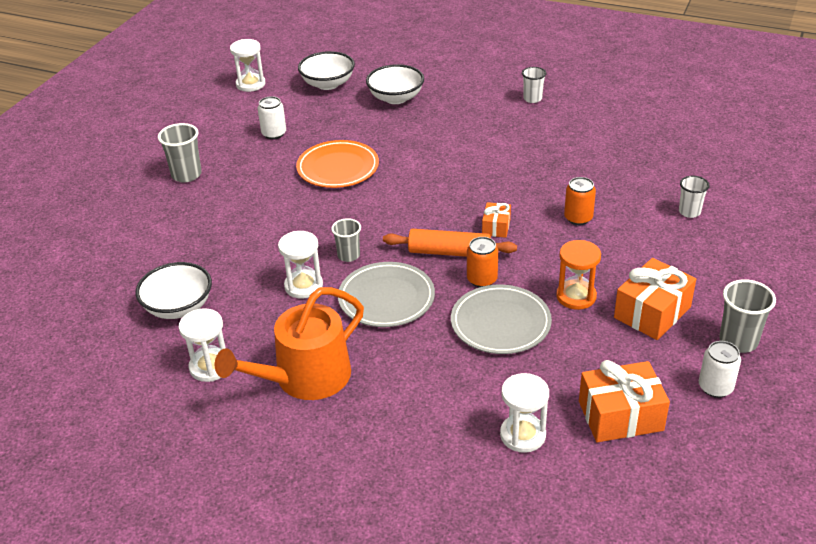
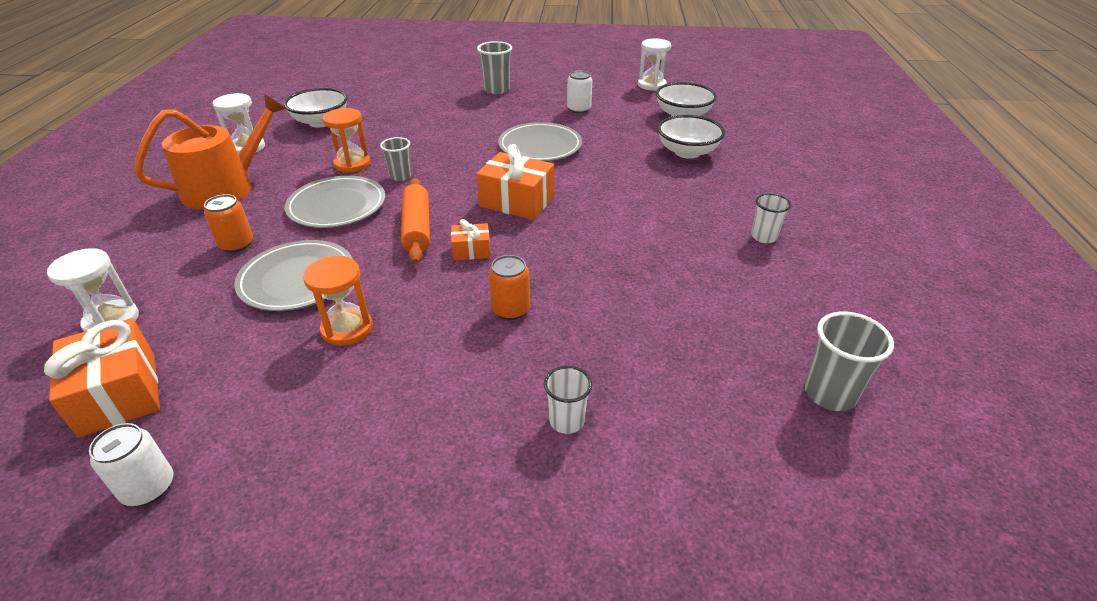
camera: 70 degrees right, 0 degrees up
(303, 286) = (352, 164): white hourglass -> orange hourglass
(305, 378) = (226, 188): orange watering can -> orange watering can turned 105 degrees clockwise
(338, 168) = (540, 146): orange plate -> grey plate
(482, 279) = (372, 256): orange can -> orange can (236, 244)
(652, 312) = (316, 402): orange gift -> orange gift (516, 201)
(738, 341) = (247, 509): grey cup -> grey cup (829, 394)

